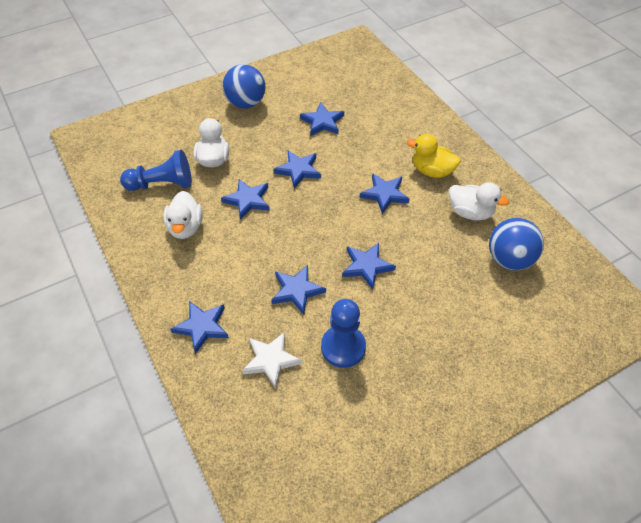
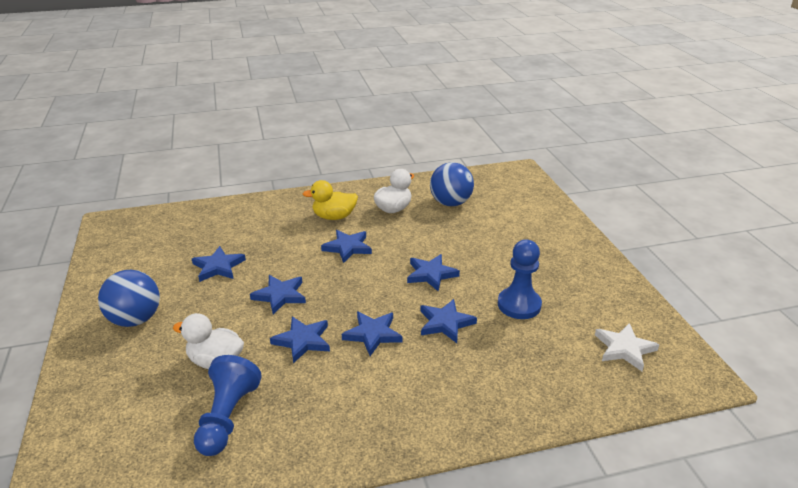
camera: 75 degrees left, 20 degrees down
(185, 227) = (318, 401): white duck -> none
(202, 327) = (473, 402): blue star -> blue star (373, 334)
(271, 360) = (525, 354): white star -> white star (624, 349)
(432, 171) = (334, 217): yellow duck -> yellow duck turned 45 degrees clockwise

